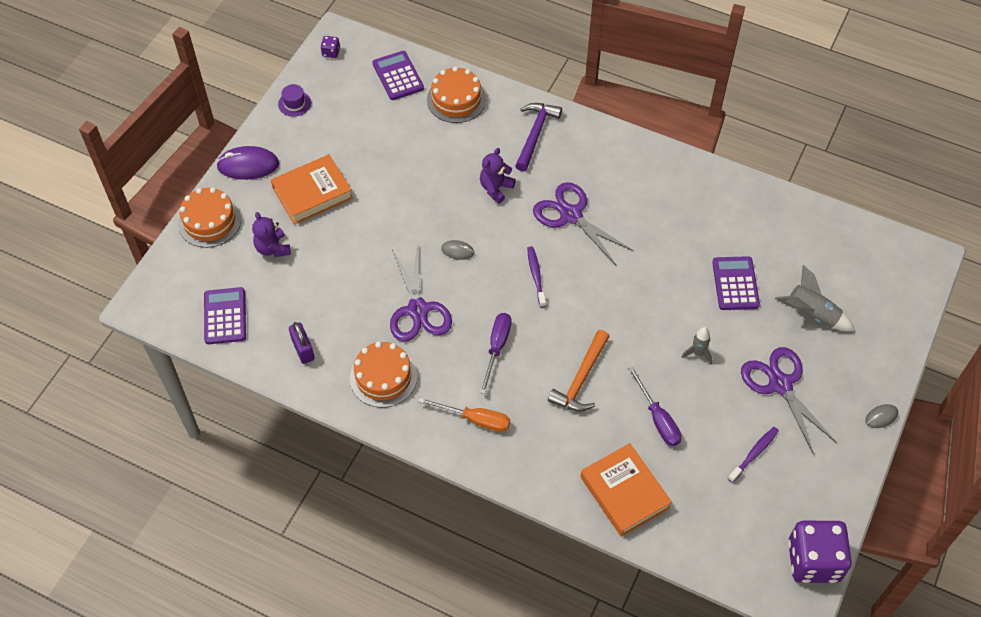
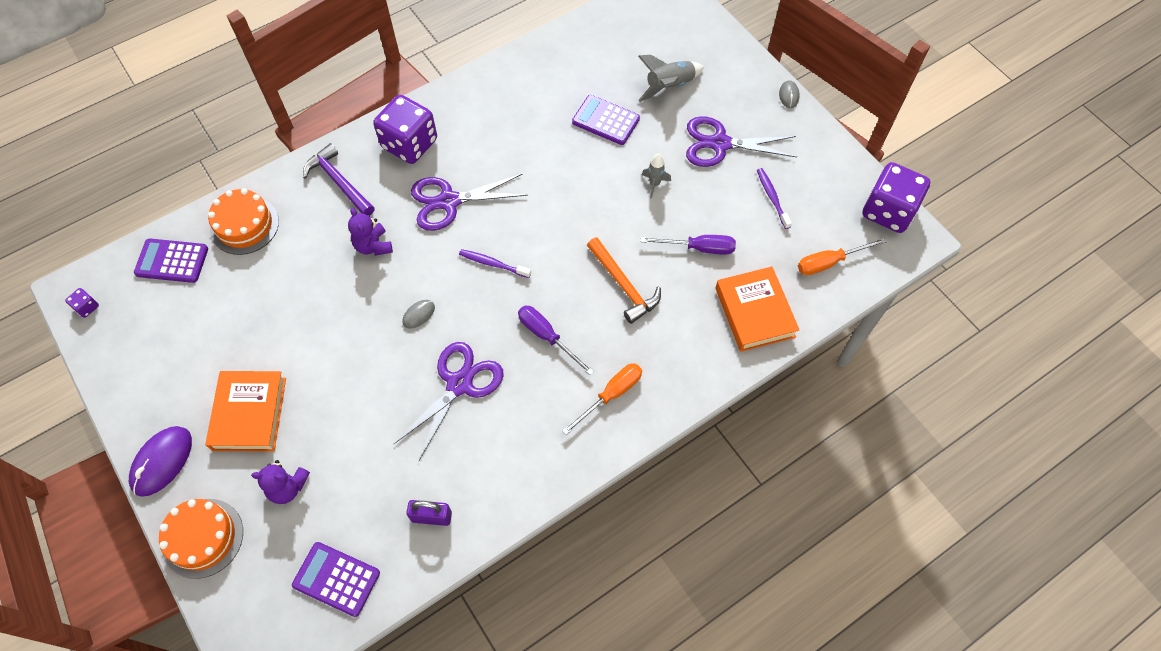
camera: 60 degrees left, 5 degrees up
(294, 103) = (121, 375): purple hat -> none
(383, 377) = (513, 454): orange cake -> none
(418, 310) = (459, 384): purple scissors -> purple scissors turned 75 degrees counterclockwise
(604, 159) = (409, 144): none -> purple dice
(624, 492) = (754, 312): orange book -> orange book turned 75 degrees clockwise
(719, 532) = (829, 262): none -> orange screwdriver

